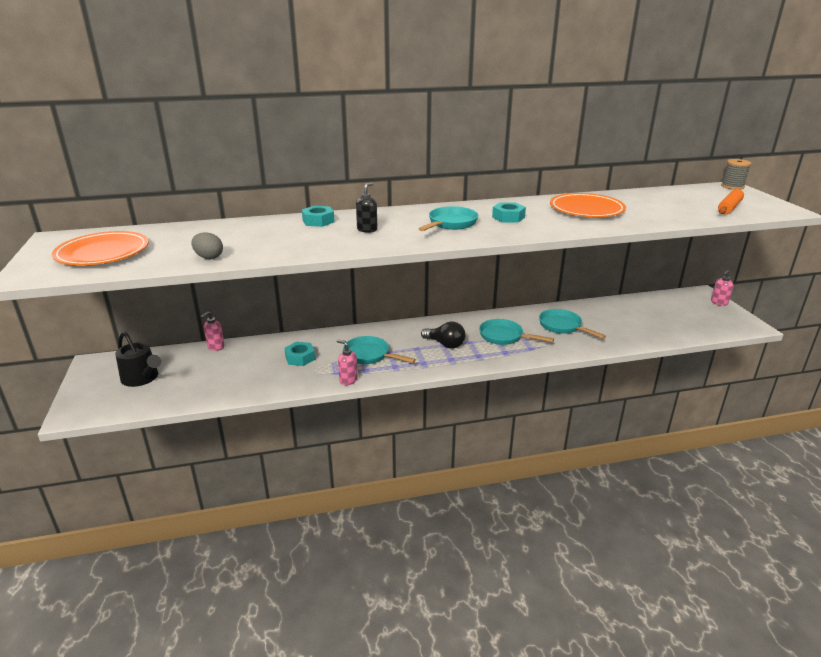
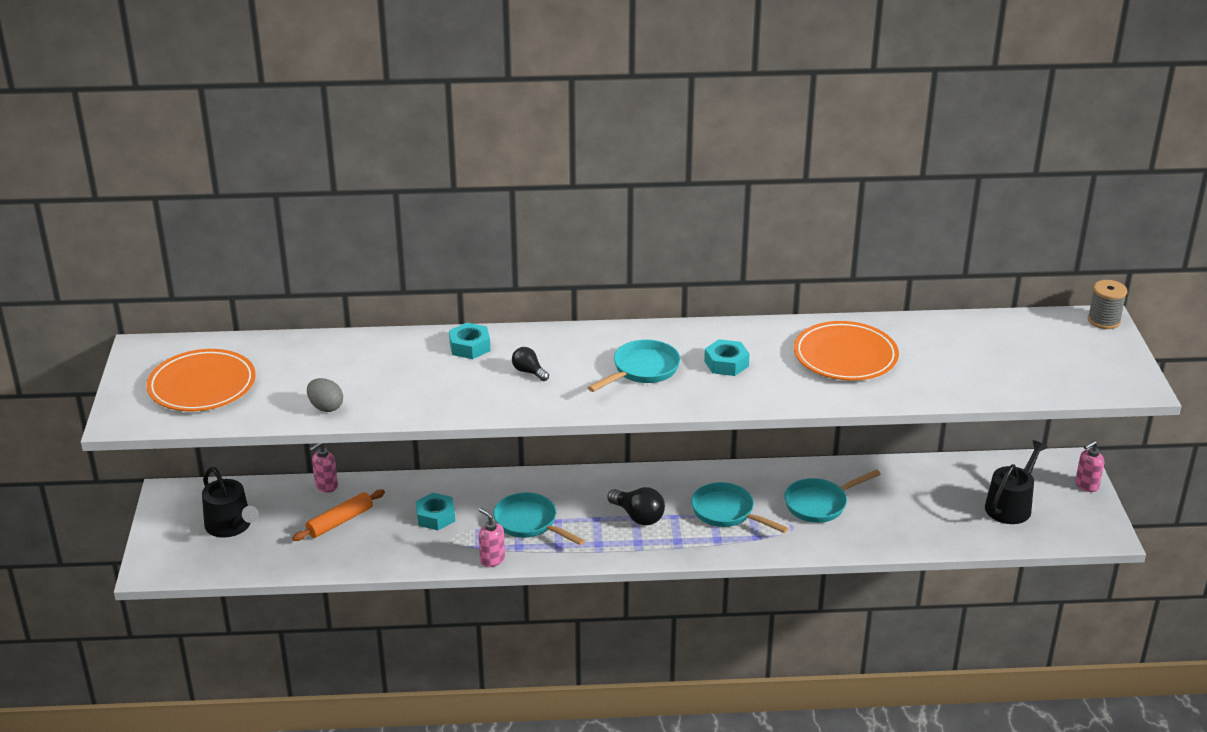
camera: 10 degrees right, 5 degrees up
(367, 230) = (529, 372): black soap dispenser -> black light bulb
(562, 326) = (820, 504): turquoise pan -> turquoise pan turned 90 degrees counterclockwise
(682, 316) = (1011, 505): none -> black watering can
(729, 207) = (1056, 372): orange rolling pin -> orange rolling pin (340, 521)

